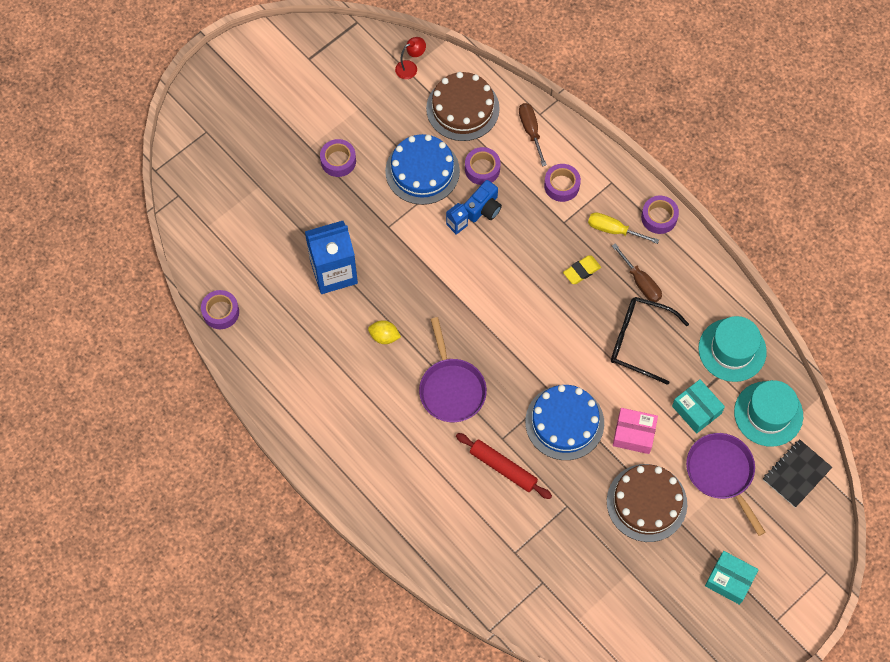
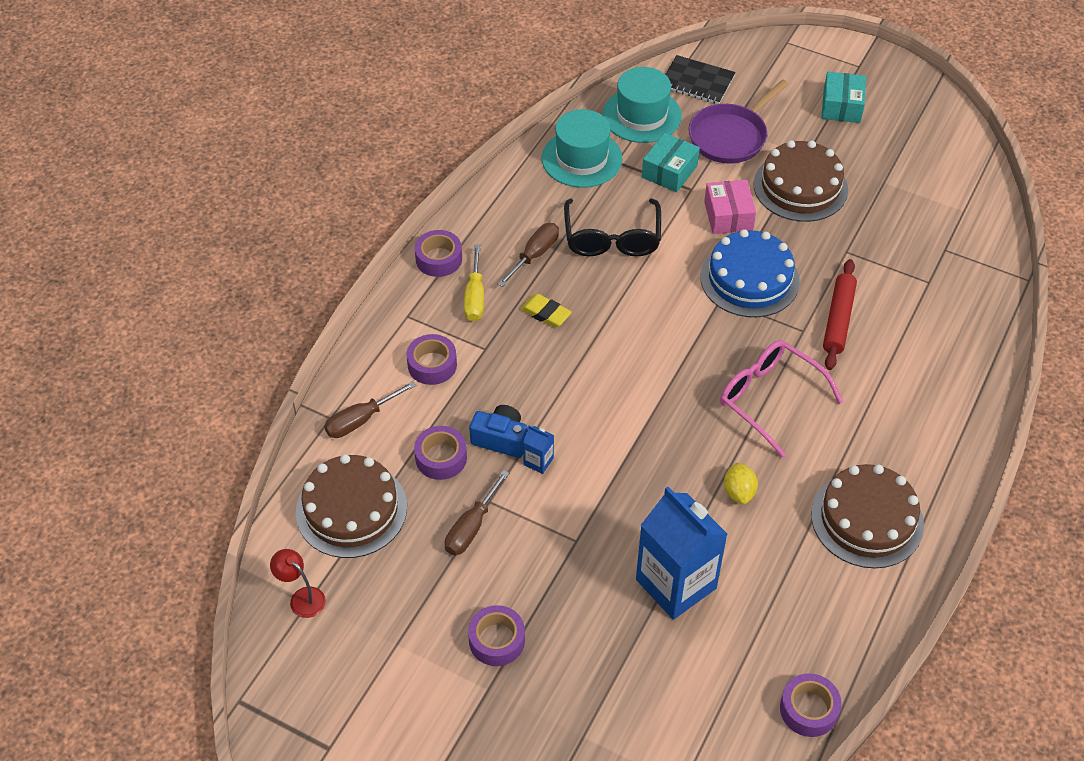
camera: 110 degrees left, 15 degrees down
(331, 407) = (867, 519): none -> brown cake
(422, 171) = (471, 527): blue cake -> brown screwdriver
(451, 388) = (769, 398): purple pan -> pink glasses

